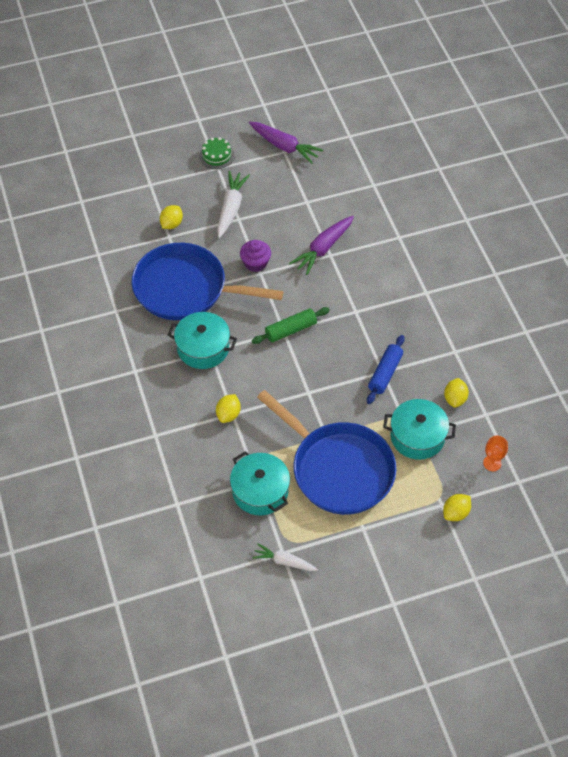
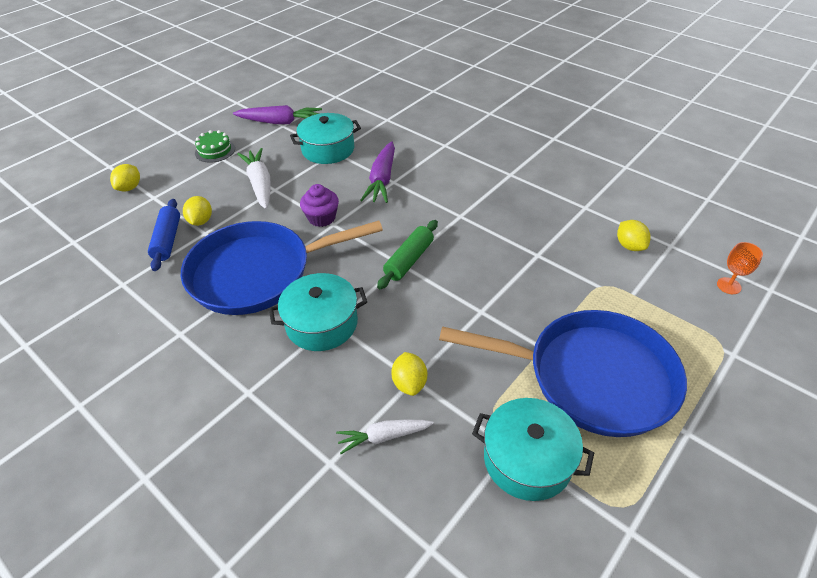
camera: 30 degrees left, 10 degrees down
(284, 561) = (645, 544): white carrot -> white carrot (383, 437)
(385, 373) = (542, 255): blue rolling pin -> blue rolling pin (167, 240)
(417, 436) = (634, 298): turquoise pot -> turquoise pot (328, 149)
(455, 513) = (757, 355): yellow lemon -> yellow lemon (130, 188)

